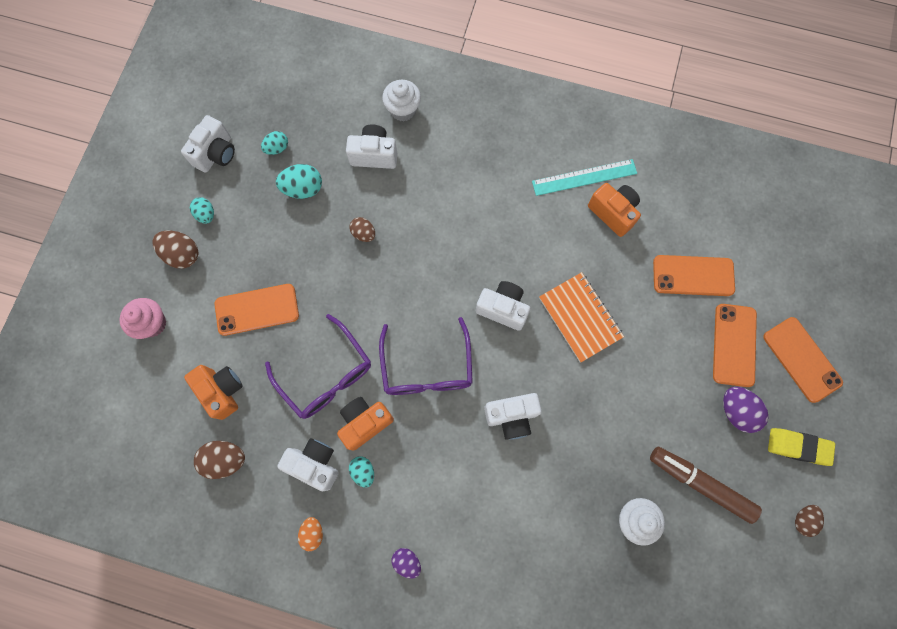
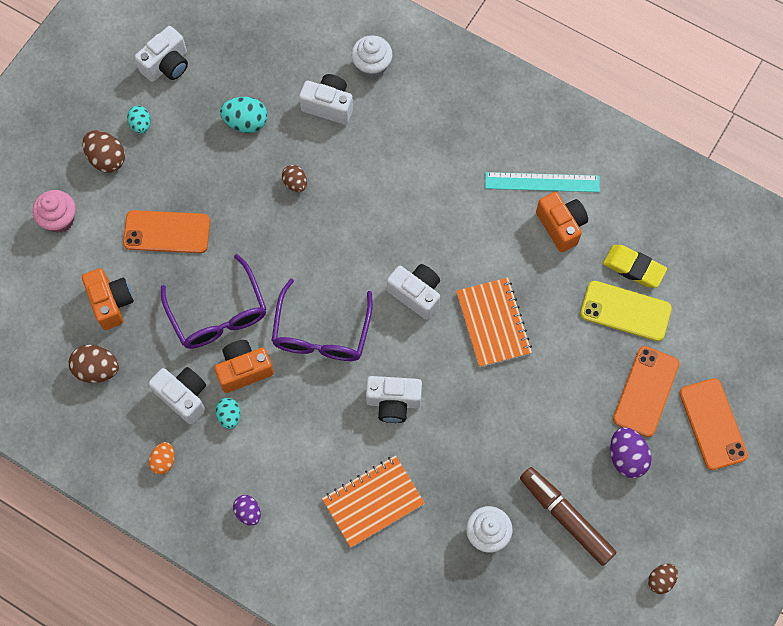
camera: 15 degrees right, 5 degrees down
(277, 148) = (231, 74): turquoise egg -> none
(521, 518) = (373, 502): none -> orange notebook
(693, 275) = (625, 311): orange phone -> yellow phone
(798, 446) = (679, 508): yellow eraser -> yellow eraser (633, 268)

